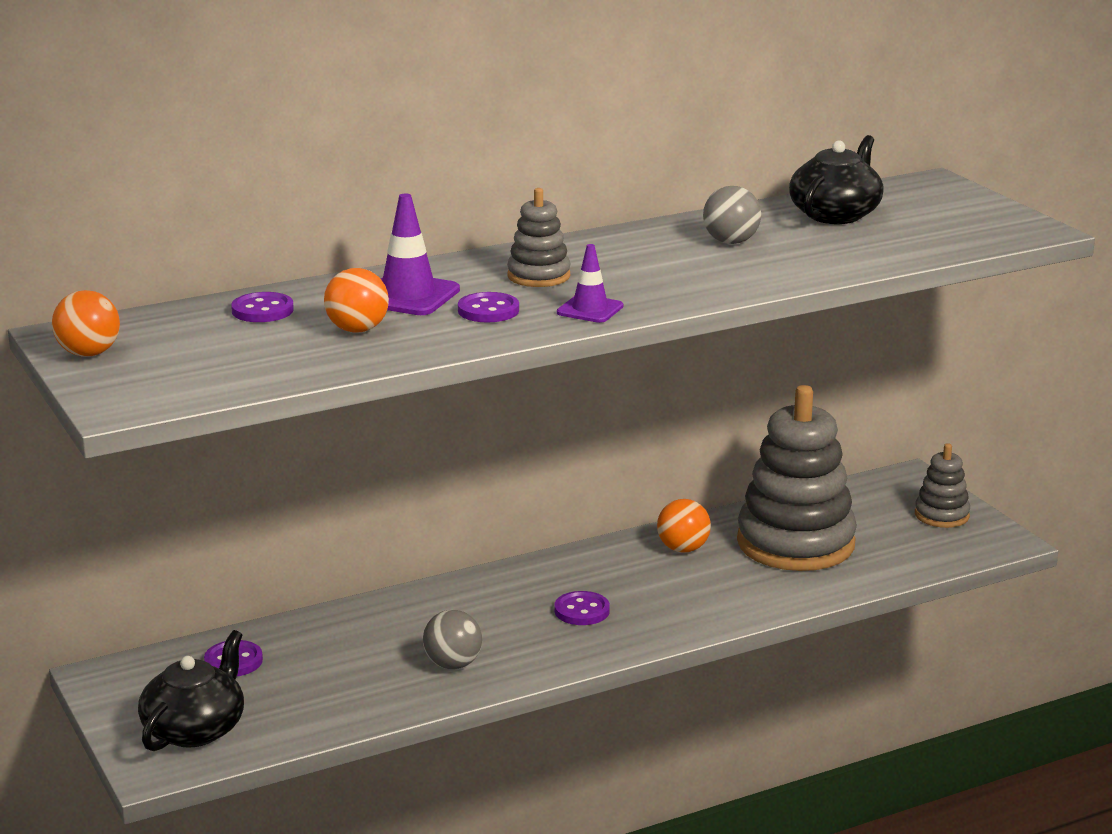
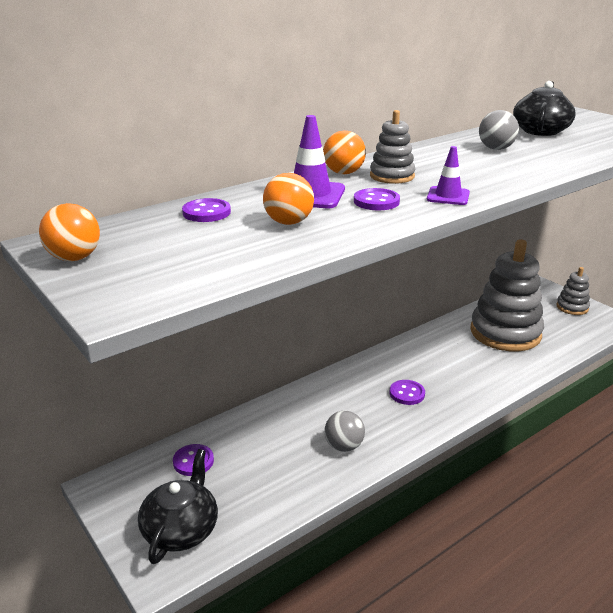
camera: 10 degrees left, 5 degrees up
(683, 549) = (444, 343): orange ball -> orange ball (343, 173)

